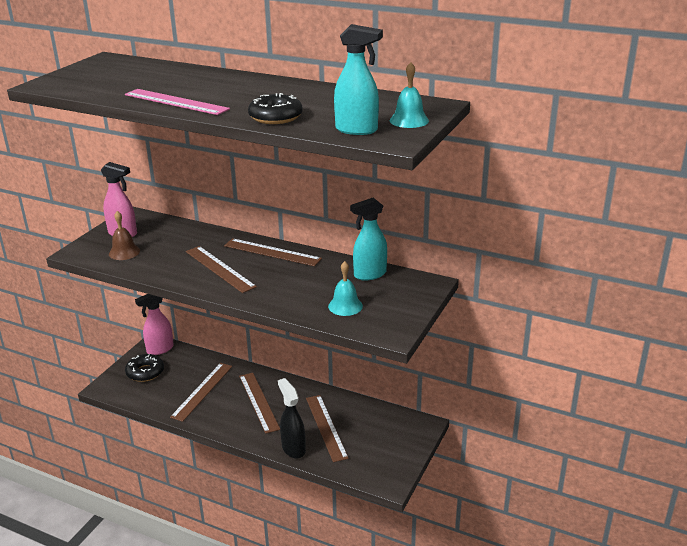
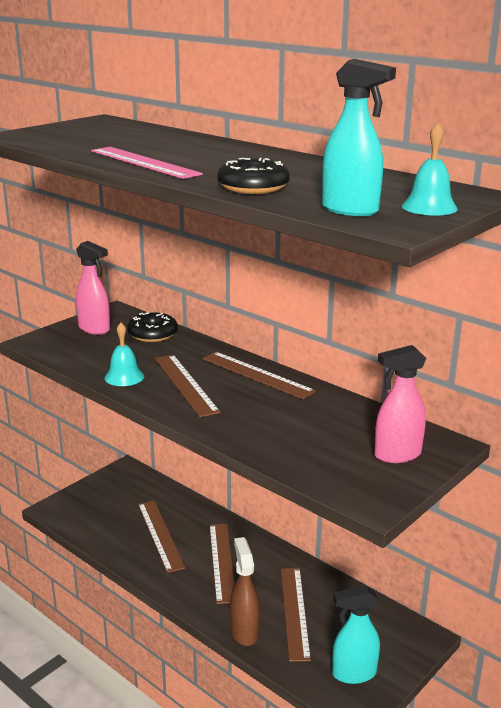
camera: 15 degrees right, 5 degrees down
(124, 252) = (86, 349): brown bell -> none
(145, 372) = (104, 500): black donut -> black donut (153, 334)
(159, 349) = (130, 476): pink spray bottle -> pink spray bottle (397, 455)
(202, 391) = (160, 535): brown ruler -> brown ruler turned 60 degrees counterclockwise
(293, 448) = (244, 631): black spray bottle -> brown spray bottle
(345, 306) = (323, 455): turquoise bell -> turquoise bell (124, 377)
(369, 274) = (370, 420): turquoise spray bottle -> turquoise spray bottle (353, 673)

